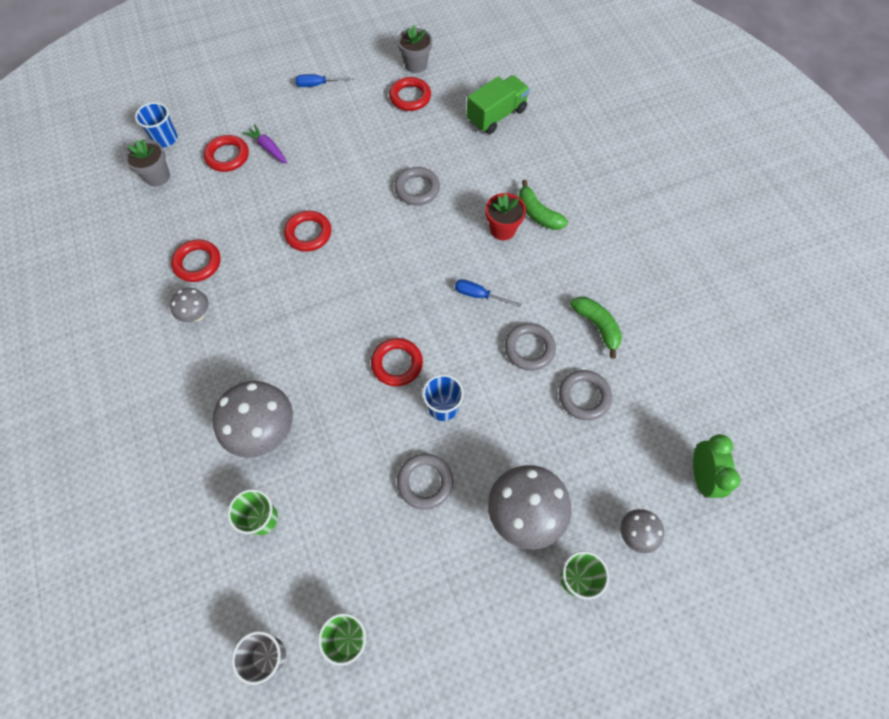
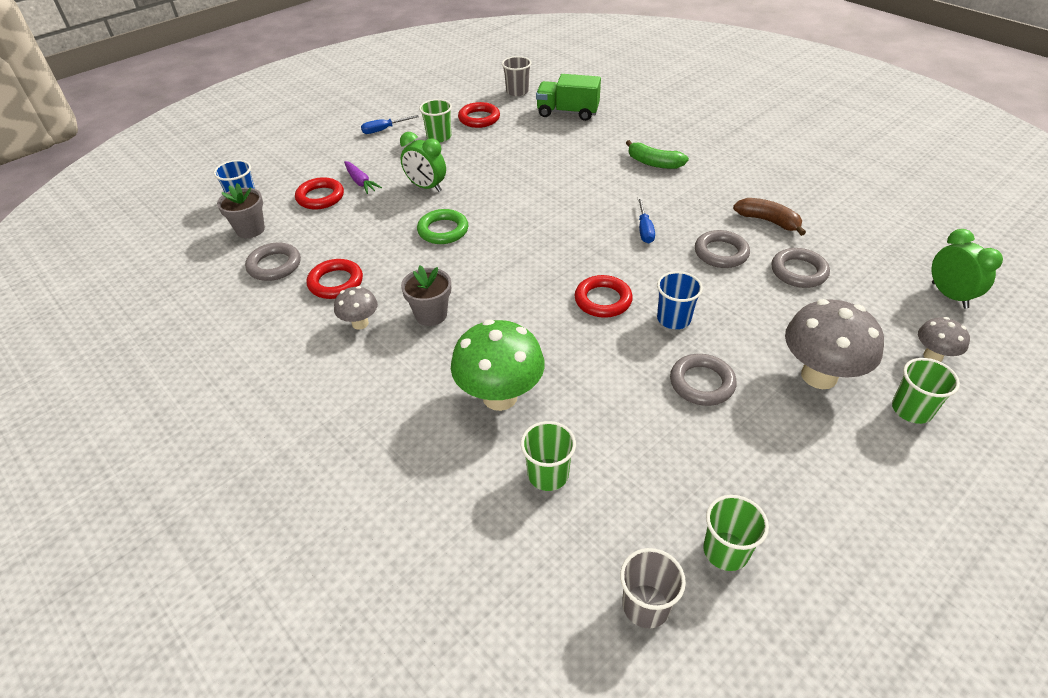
camera: 20 degrees left, 20 degrees down
(264, 432) = (500, 397): grey mushroom -> green mushroom
(268, 148) = (360, 182): purple carrot -> purple carrot turned 150 degrees counterclockwise
(308, 233) = (443, 230): red ring -> green ring
(320, 174) = (426, 187): none -> green clock
(362, 111) = (439, 137): none -> green cup
(416, 65) = (469, 98): grey flower pot -> grey flower pot (431, 314)
(417, 189) = (530, 174): grey ring -> grey ring (274, 265)
(465, 69) = (517, 91): none -> grey cup
(479, 295) = (644, 229): blue screwdriver -> blue screwdriver turned 90 degrees counterclockwise
(496, 115) = (567, 112): green truck -> green truck turned 105 degrees counterclockwise
(502, 229) = (630, 181): red flower pot -> none
(597, 326) = (768, 221): green banana -> brown banana

